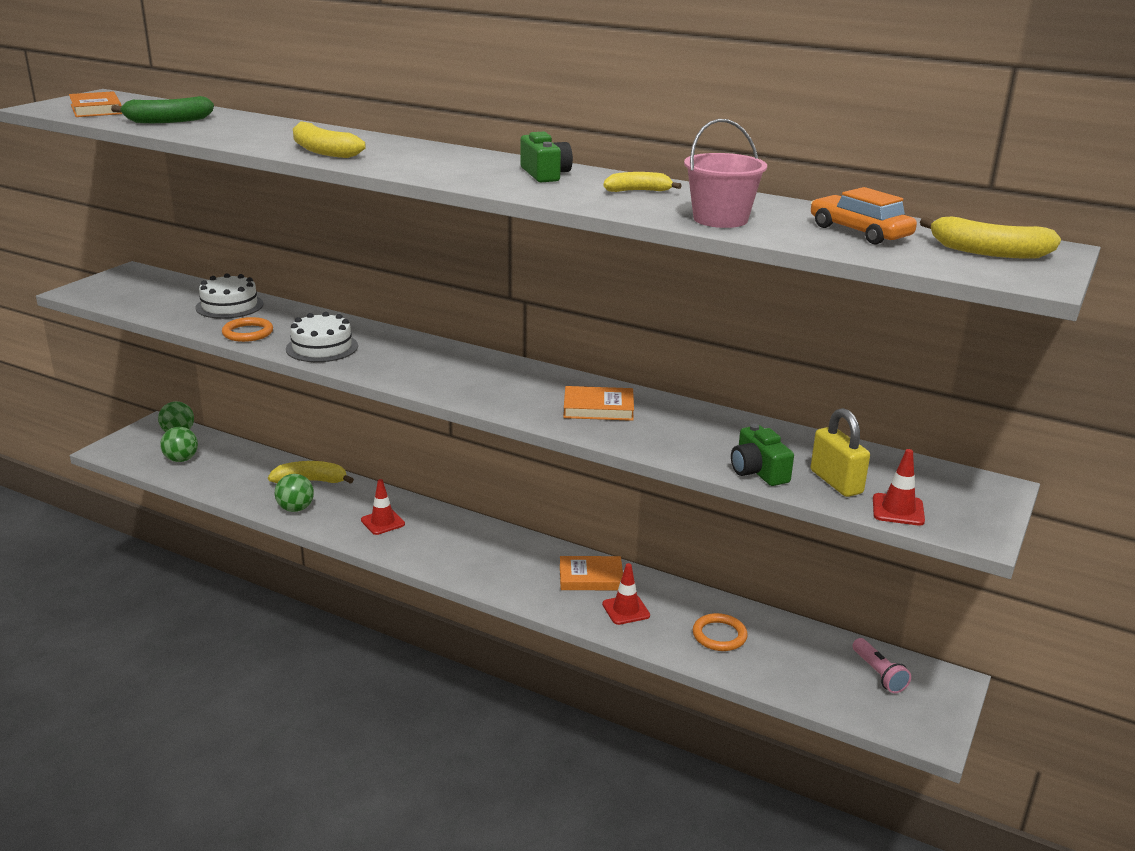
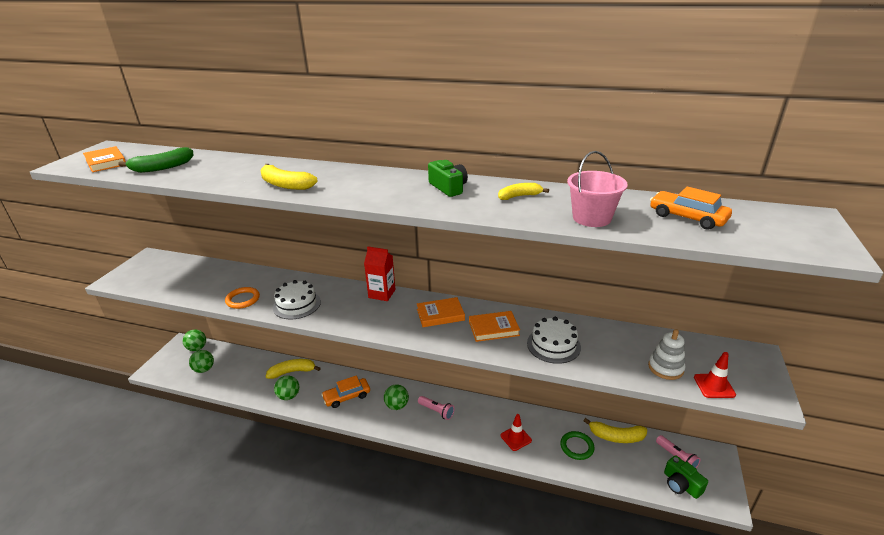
camera: 10 degrees left, 5 degrees up
(229, 306) = (223, 277): white cake -> white cake (553, 345)
(382, 522) = (347, 396): red traffic cone -> orange car
(451, 351) = (382, 294): none -> red carton
(455, 544) = (397, 405): none -> green ball
(514, 560) = (436, 411): none -> pink flashlight
(591, 577) = (486, 416): orange book -> orange book (440, 315)
(719, 635) = (577, 447): orange ring -> green ring
(758, 471) = (615, 367): green camera -> green camera (681, 484)
(836, 482) = (665, 368): yellow padlock -> white stacking toy
(988, 252) = (780, 225): yellow banana -> yellow banana (616, 437)

